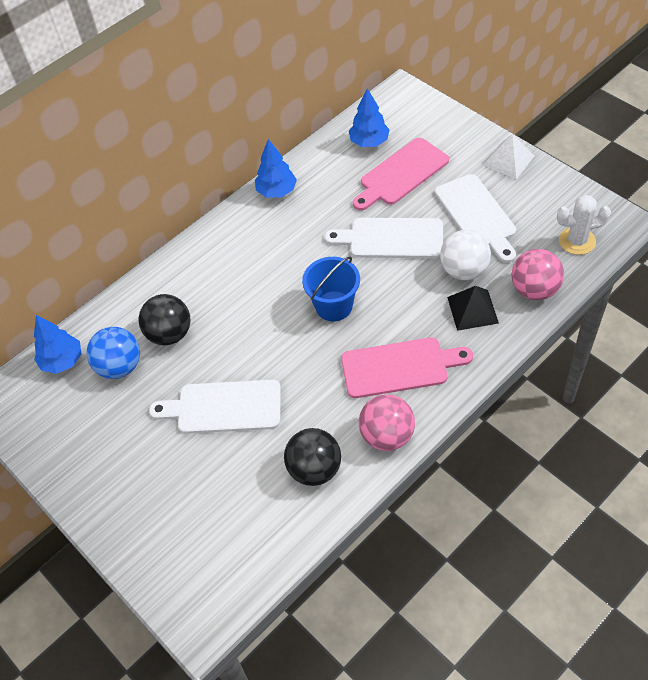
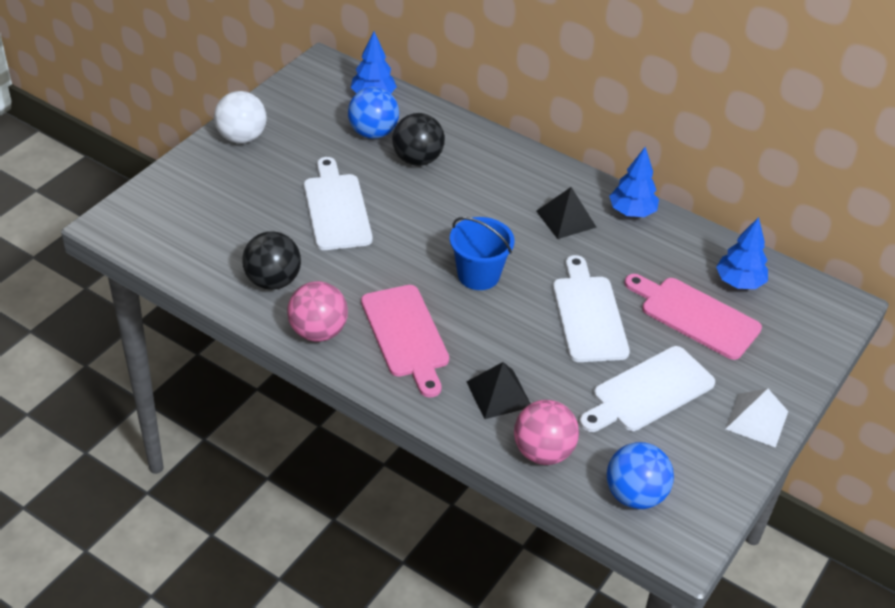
camera: 70 degrees right, 10 degrees down
(276, 235) = (566, 219): none -> black pyramid
(464, 270) = (557, 383): white ball -> white ball (242, 137)
(577, 241) = (635, 495): white cactus -> blue ball

